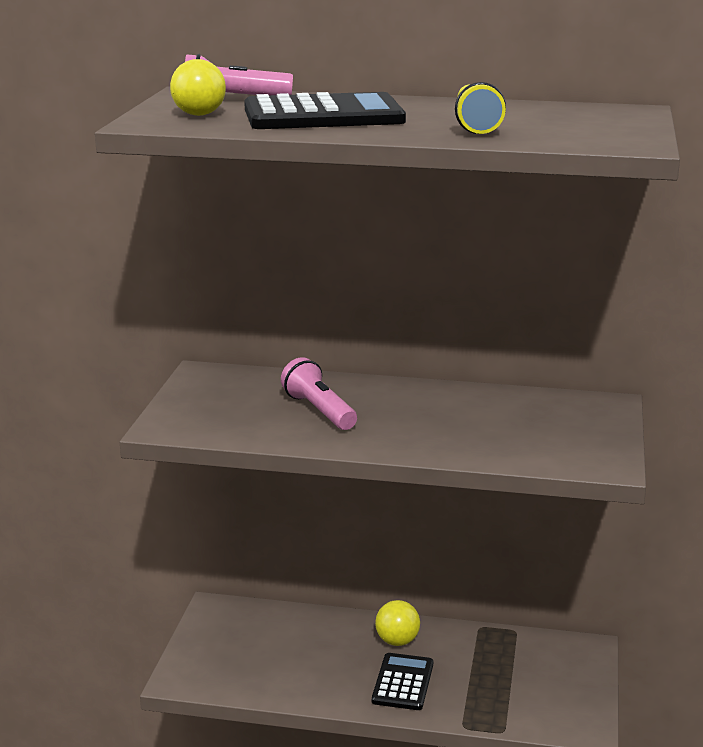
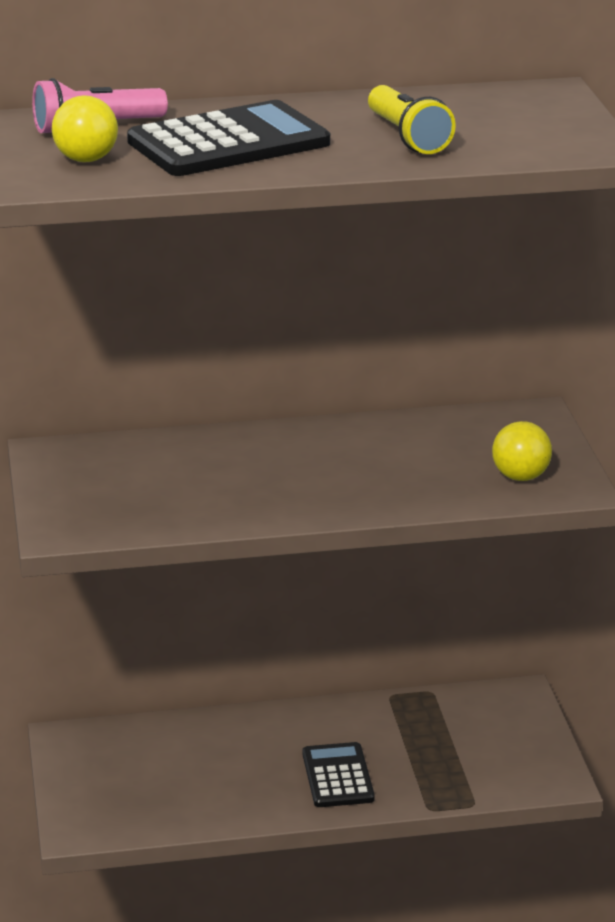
camera: 20 degrees left, 5 degrees up
(319, 411) = (224, 478): pink flashlight -> none
(397, 641) = (305, 732): yellow ball -> yellow ball (520, 477)

